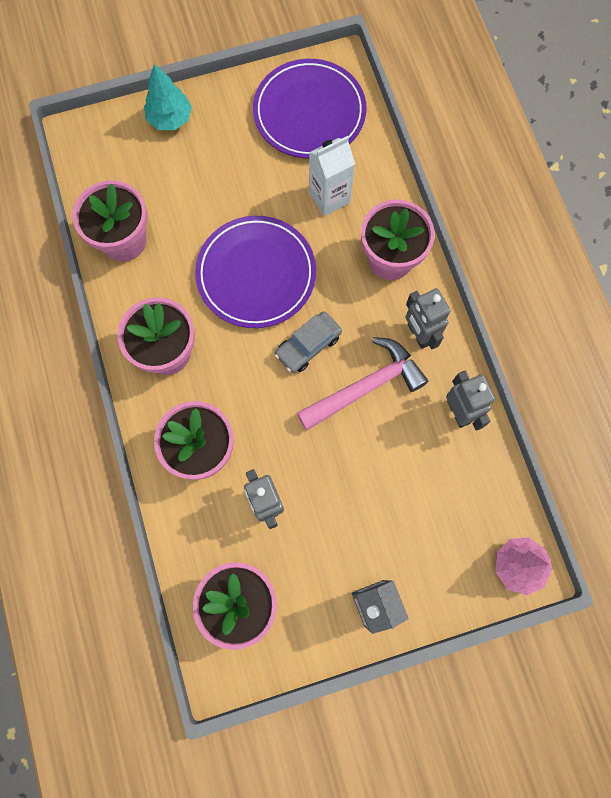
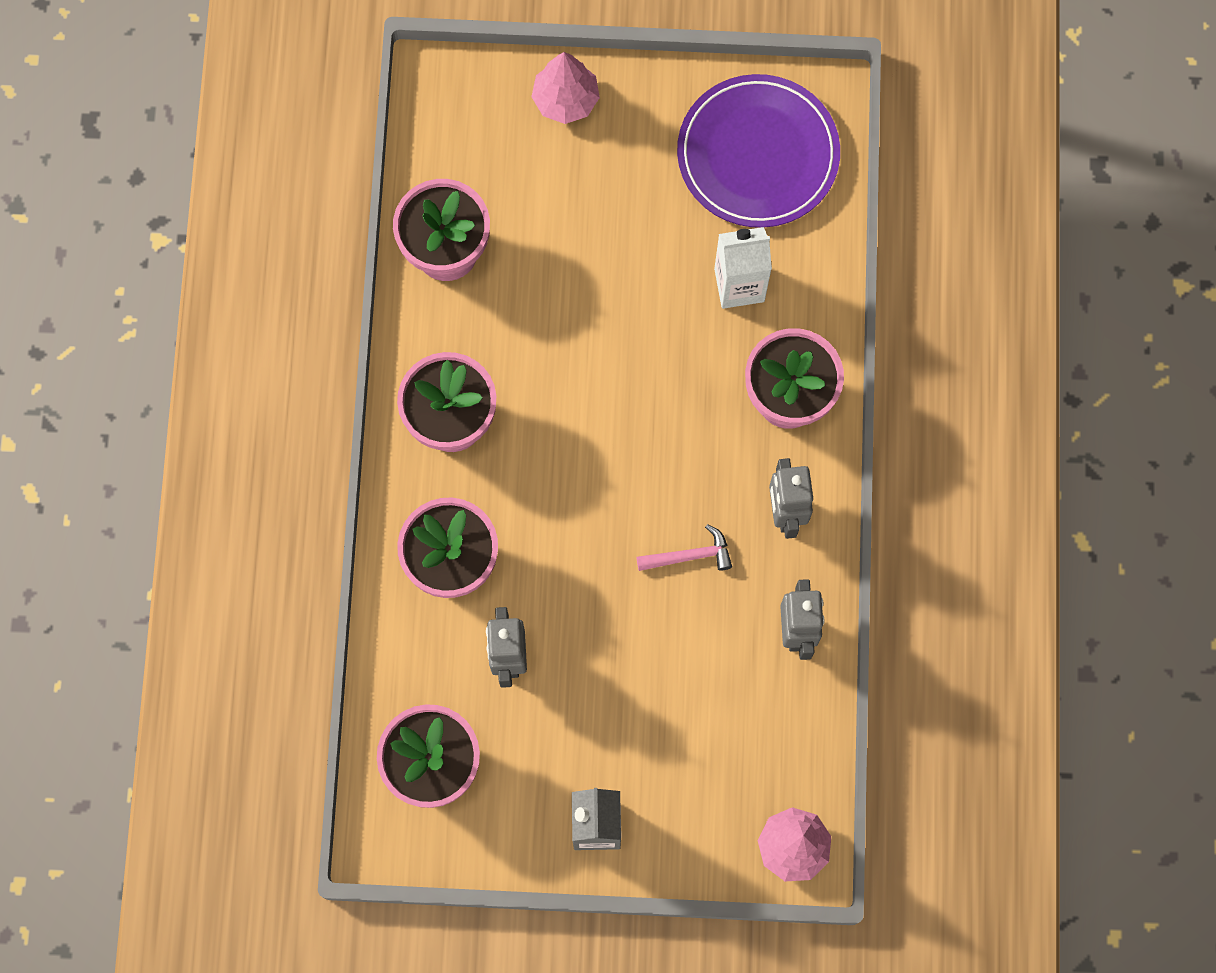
camera: 20 degrees right, 0 degrees up
(170, 119) = (565, 100): turquoise tree -> pink tree
(256, 274) = (603, 357): purple plate -> none
(308, 345) = (636, 476): grey car -> none
(366, 386) = (690, 555): pink hammer -> pink hammer, size x0.53

